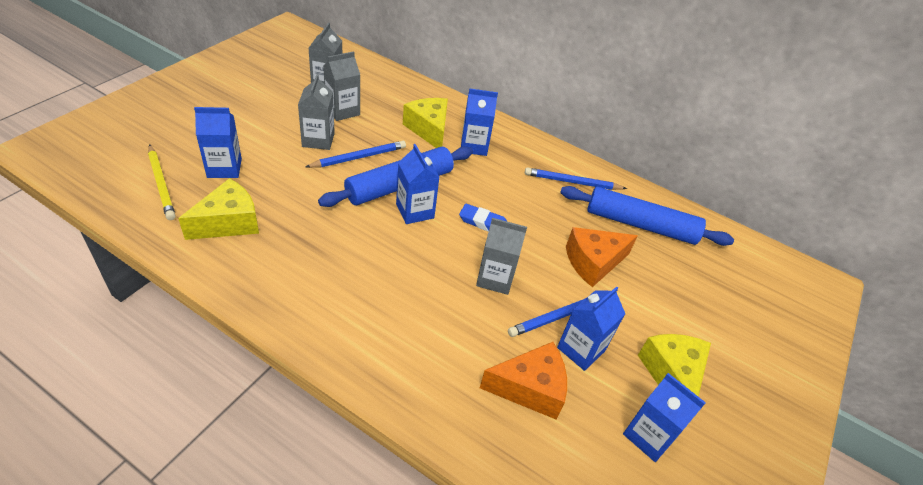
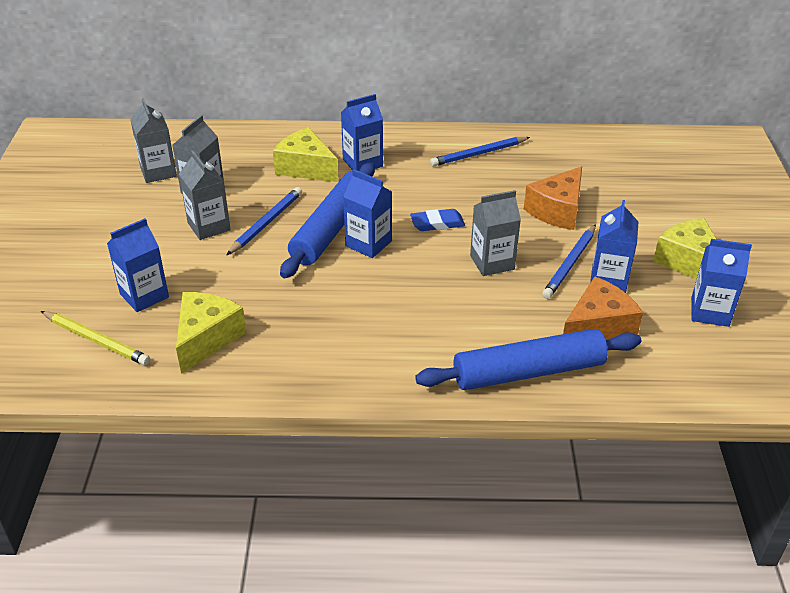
camera: 25 degrees left, 5 degrees down
(640, 225) = (566, 162): blue rolling pin -> blue rolling pin (528, 372)

